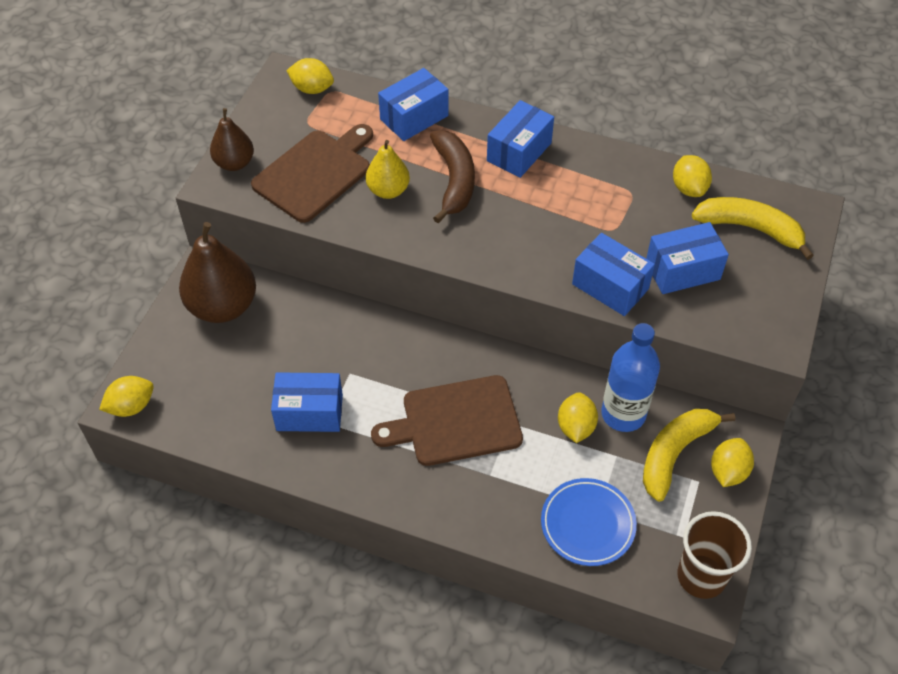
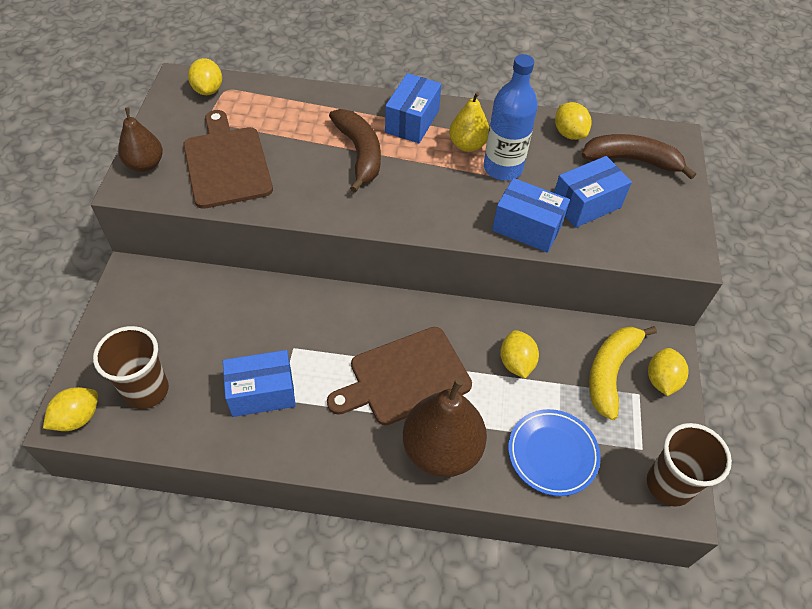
camera: 15 degrees left, 0 degrees up
(199, 391) = (146, 390): none -> brown cup
(223, 306) = (156, 304): brown pear -> brown pear (441, 450)
(312, 89) = (208, 90): yellow lemon -> yellow lemon turned 75 degrees clockwise
(315, 173) = (226, 163): brown cutting board -> brown cutting board turned 45 degrees counterclockwise
(388, 190) = (300, 170): yellow pear -> yellow pear (467, 145)
(414, 117) = (309, 103): blue box -> none
(623, 414) = (555, 343): blue bottle -> blue bottle (503, 168)
(750, 229) = (632, 160): yellow banana -> brown banana

